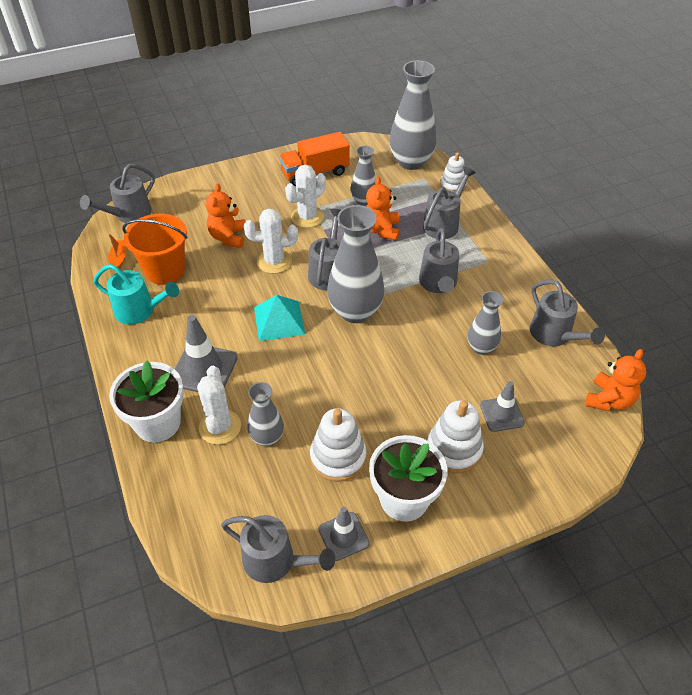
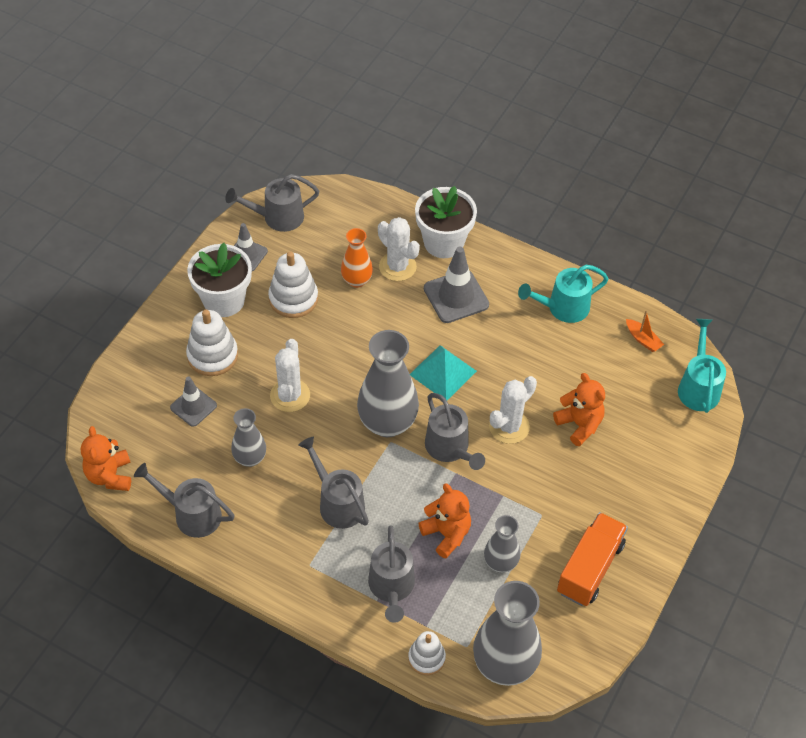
camera: 140 degrees right, 5 degrees up
(128, 215) = (698, 386): grey watering can -> turquoise watering can
(165, 270) = (590, 354): orange bucket -> none
(267, 437) = (356, 280): grey vase -> orange vase
(307, 217) = (534, 500): white cactus -> white cactus (290, 395)

